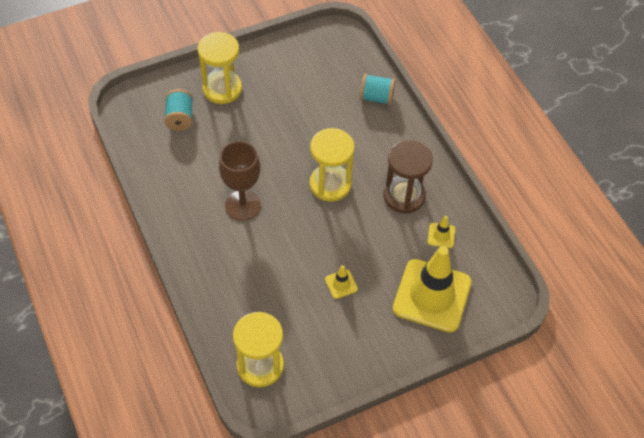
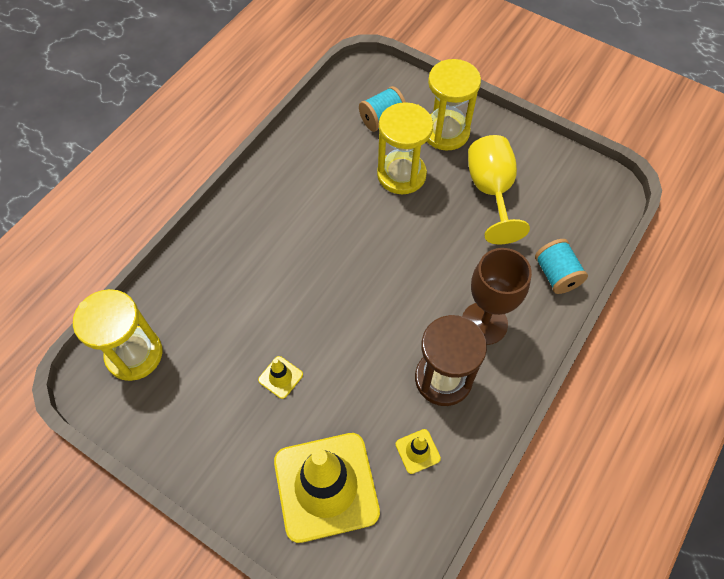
camera: 60 degrees right, 5 degrees up
(242, 205) = (317, 229): brown goblet -> brown goblet (484, 323)
(290, 93) = (491, 191): none -> yellow goblet
(330, 184) = (402, 294): yellow hourglass -> yellow hourglass (401, 174)

